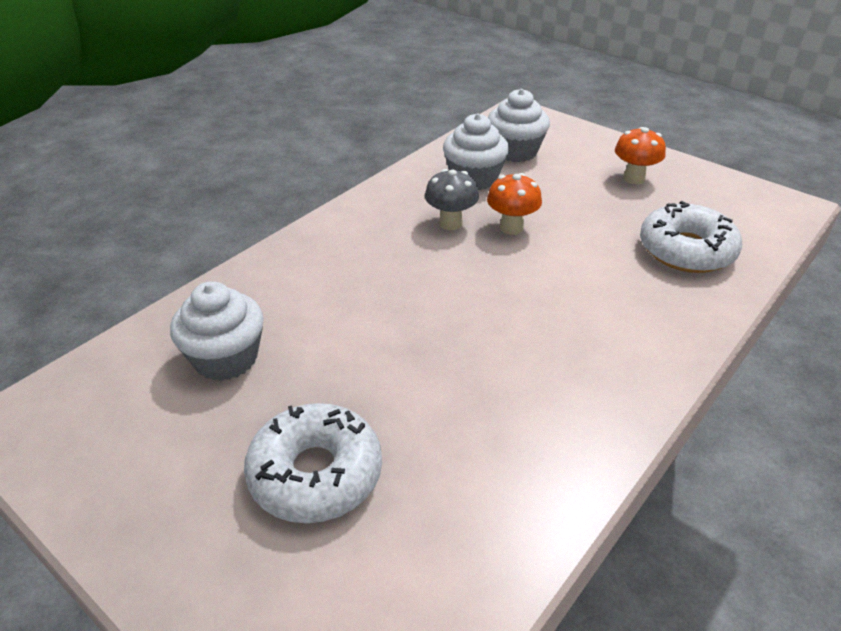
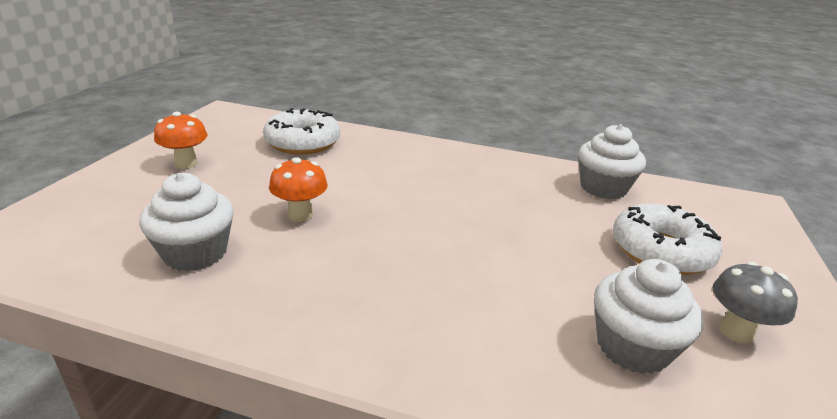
camera: 115 degrees left, 10 degrees down
(450, 223) = (306, 252): grey mushroom -> grey mushroom (736, 331)
(515, 151) = (118, 233): white cupcake -> white cupcake (603, 188)

